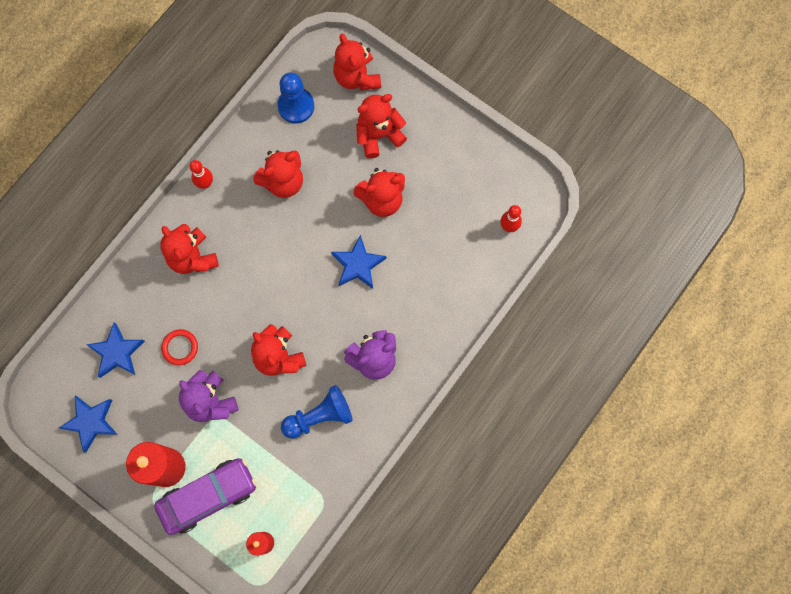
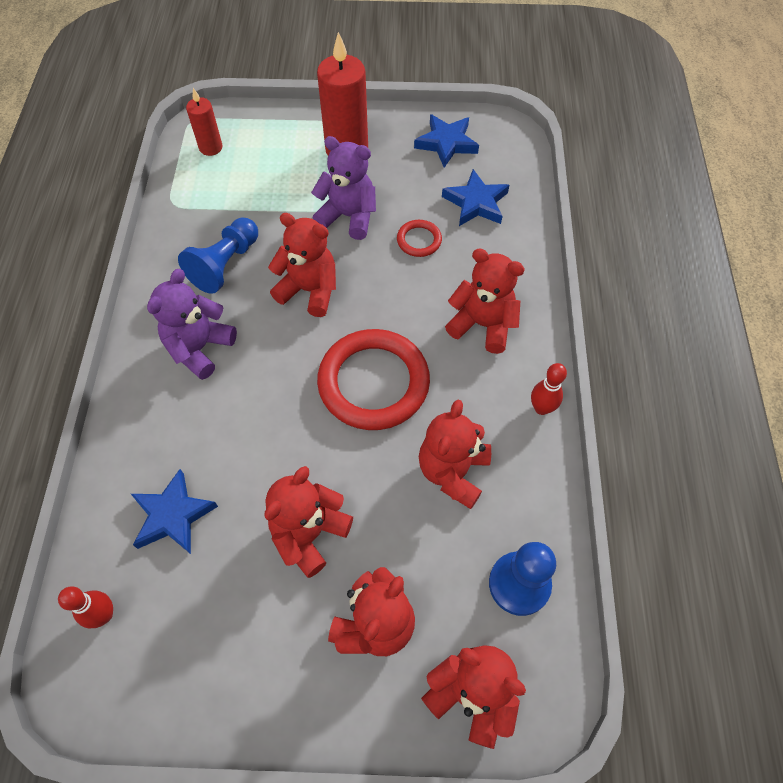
camera: 145 degrees right, 15 degrees down
(208, 496) = (290, 151): purple car -> none
(286, 263) = (373, 382): none -> red ring
(358, 265) = (285, 434): blue star -> blue star (173, 515)

